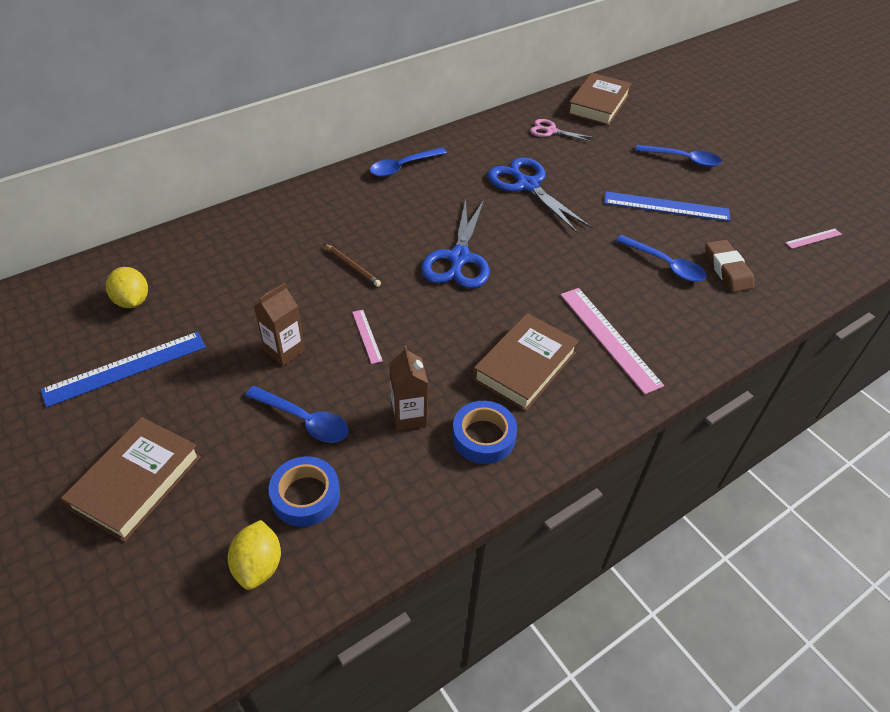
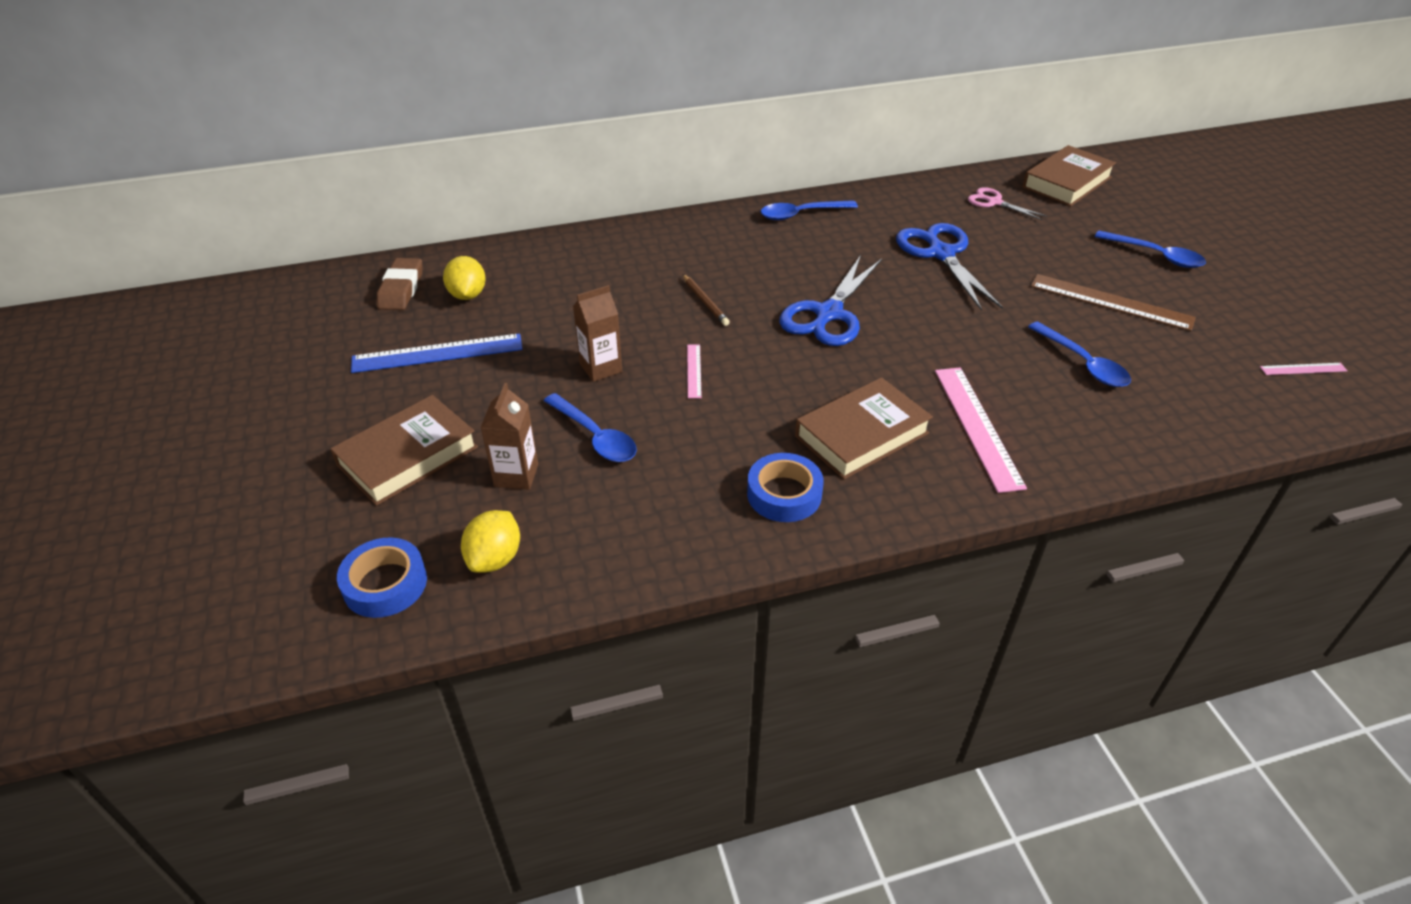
camera: 20 degrees right, 5 degrees down
(305, 496) = (568, 506): blue tape -> blue tape (385, 584)
(409, 416) = (708, 456): brown carton -> brown carton (516, 475)
(666, 206) = (1111, 302): blue ruler -> brown ruler
(727, 270) = (1164, 383): brown eraser -> brown eraser (401, 289)

